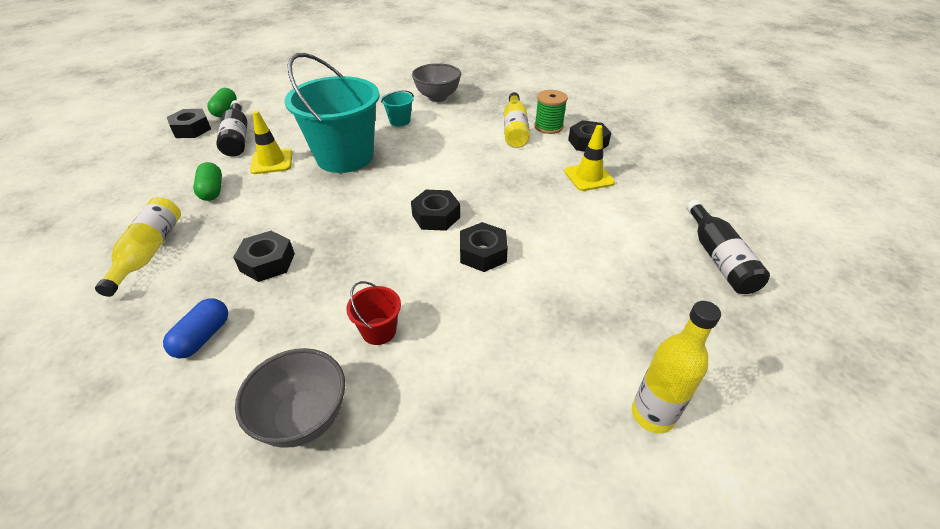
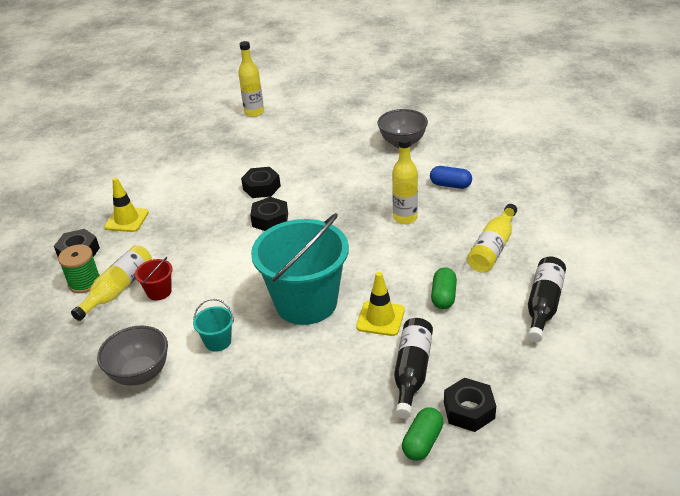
camera: 150 degrees left, 5 degrees down
(203, 337) = (450, 185): blue capsule -> blue capsule turned 60 degrees clockwise
(267, 262) = (405, 218): black nut -> yellow bottle
(379, 331) = (351, 165): red bucket -> red bucket (159, 292)
(718, 258) = (133, 151): black bottle -> black bottle (543, 305)

